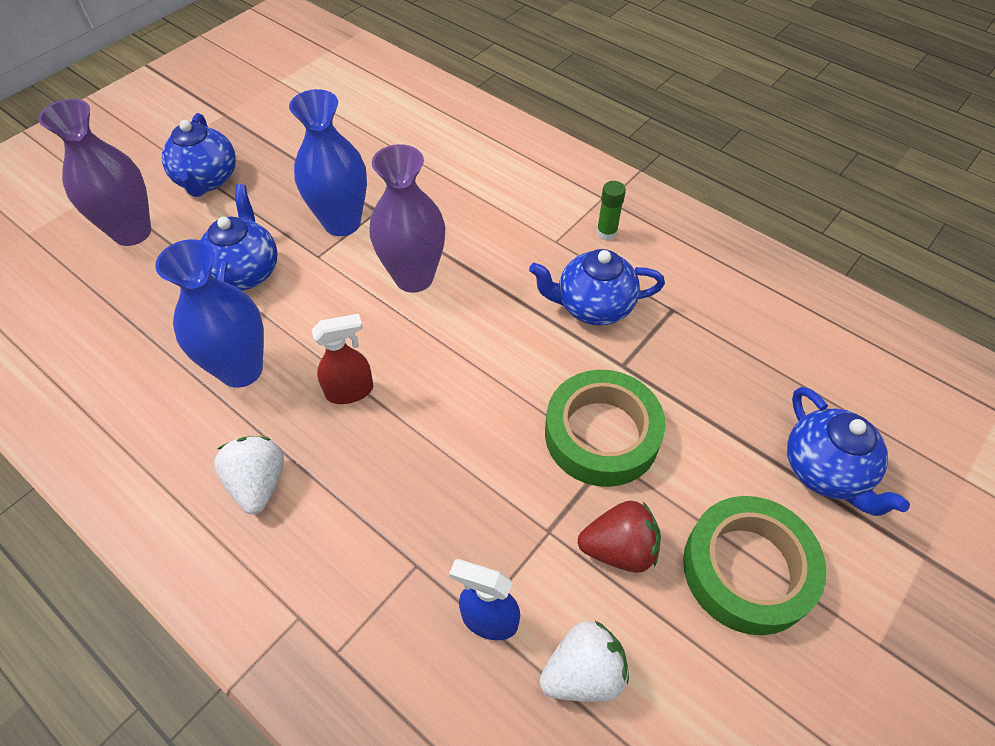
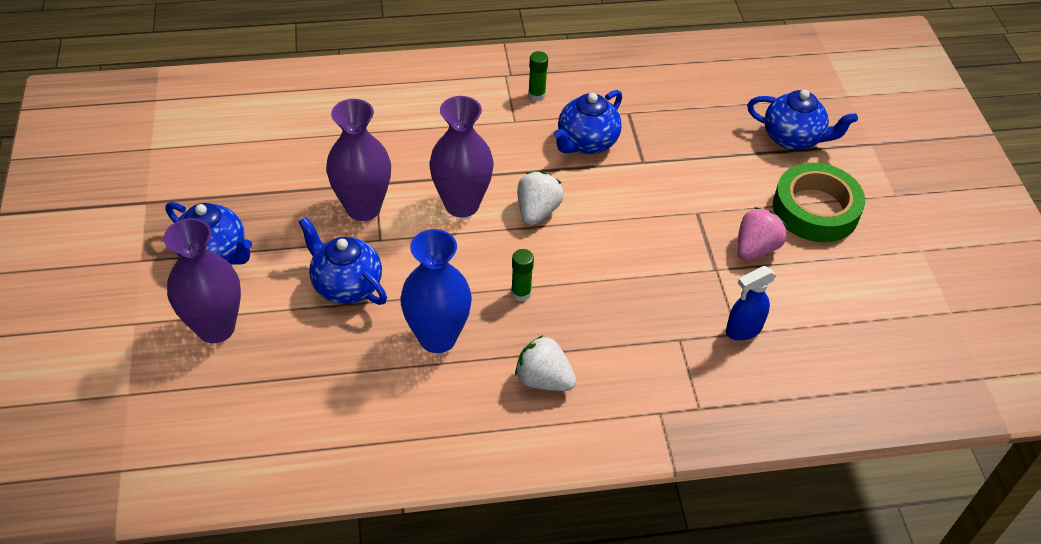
camera: 50 degrees left, 5 degrees down
(342, 223) = (363, 208): blue vase -> purple vase
(350, 391) = (521, 293): red spray bottle -> green glue stick
(583, 672) = (808, 312): white strawberry -> white strawberry (537, 211)
(602, 434) = (679, 204): green tape -> none
(619, 549) = (755, 249): red strawberry -> pink strawberry

